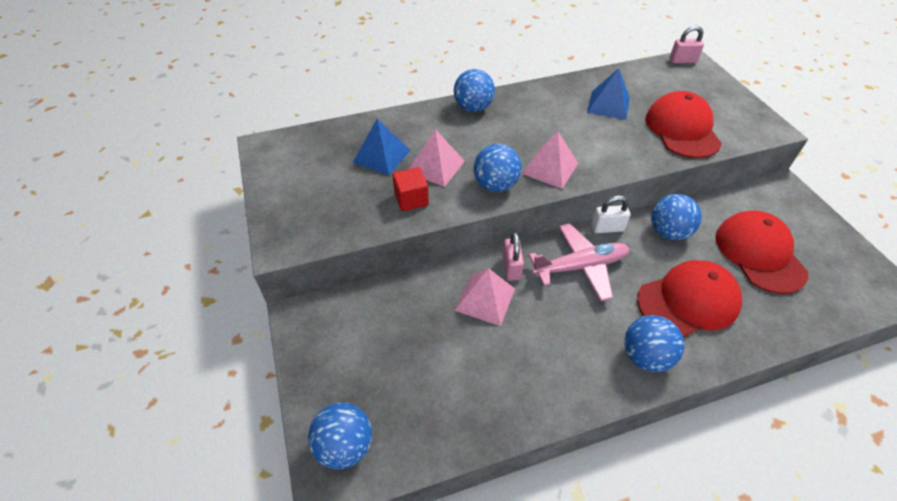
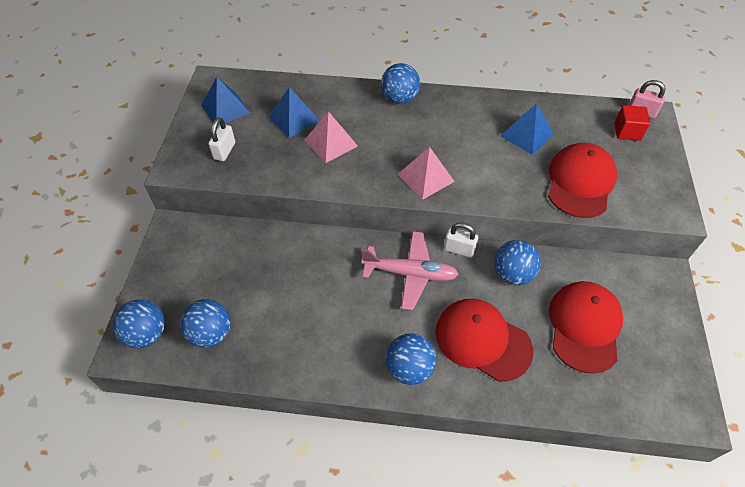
camera: 25 degrees right, 5 degrees up
(299, 168) = (225, 109): none -> blue pyramid
(327, 210) = (224, 151): none -> white padlock
(411, 199) = (292, 165): red cube -> red cube (627, 131)
(485, 299) = (314, 269): pink pyramid -> none
(495, 185) = (368, 176): blue ball -> blue ball (211, 334)
(511, 268) = (352, 252): pink padlock -> none
(688, 301) = (482, 340): red cap -> red cap turned 150 degrees counterclockwise

